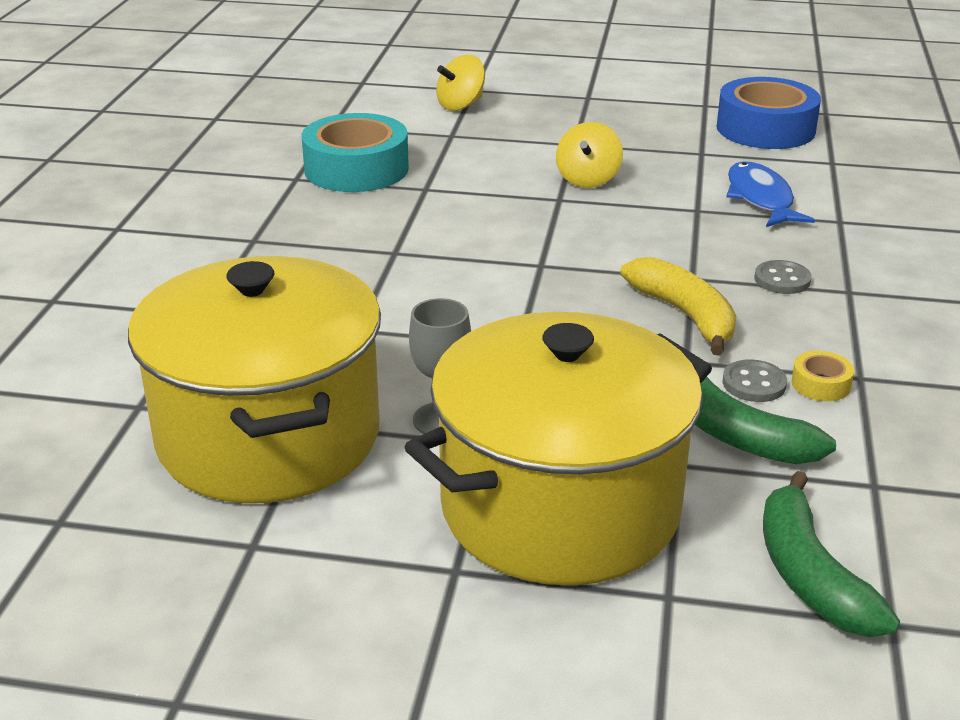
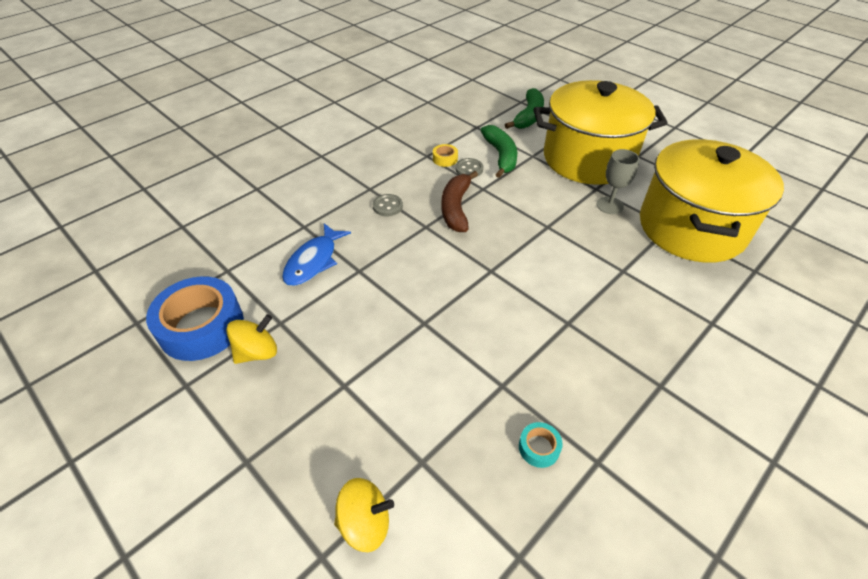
camera: 145 degrees left, 15 degrees up
(356, 169) = (539, 448): turquoise tape -> turquoise tape, size x0.42
(588, 179) = (384, 333): yellow spinning top -> yellow spinning top (257, 352)
(685, 315) = (456, 208): yellow banana -> brown banana

